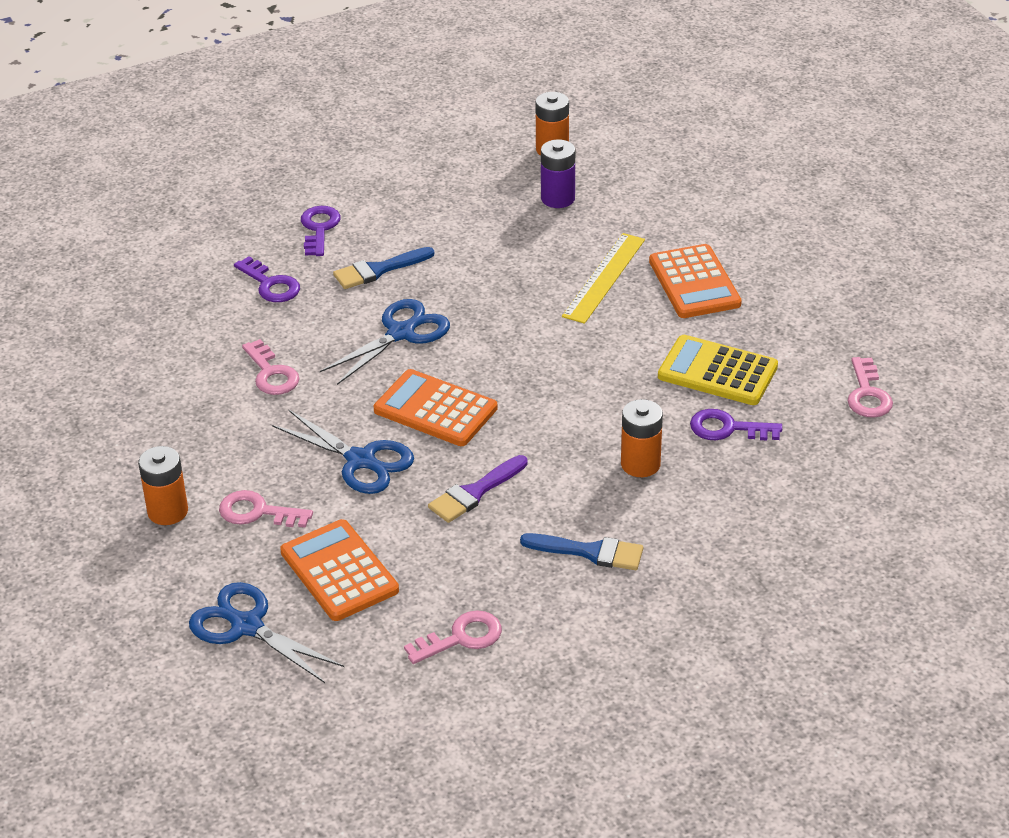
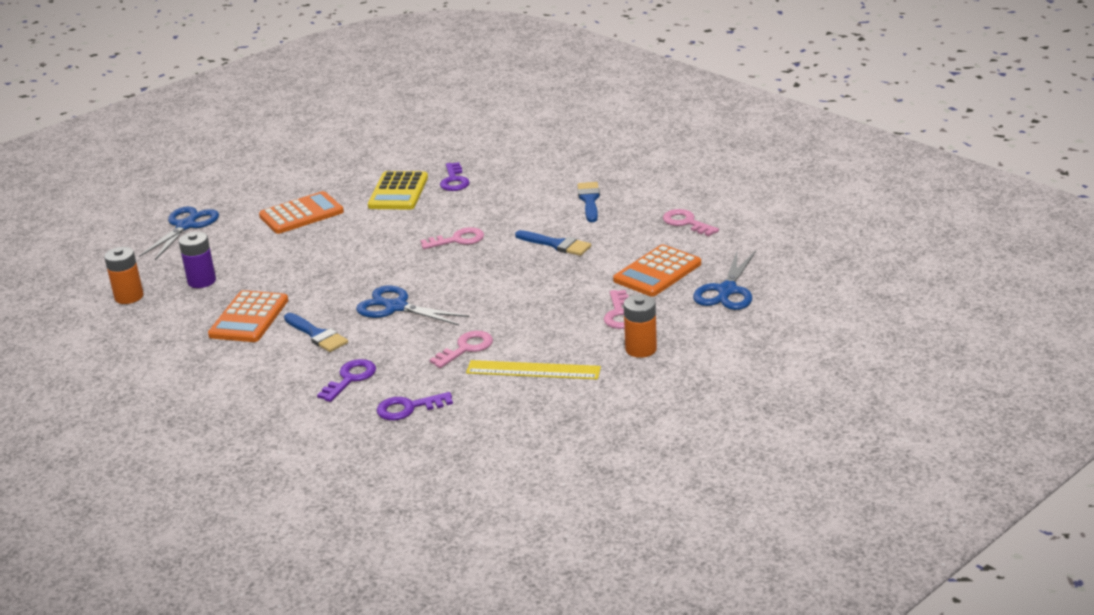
camera: 105 degrees left, 10 degrees down
(319, 228) = (263, 376): purple key -> purple key (408, 408)
(361, 461) = (546, 289): blue scissors -> blue scissors (186, 225)
(435, 409) = (479, 275): orange calculator -> orange calculator (249, 318)
(475, 492) = (556, 244): purple brush -> blue brush
(604, 277) = (303, 245): yellow ruler -> yellow ruler (533, 370)
(640, 464) = (501, 200): orange battery -> none
(868, 394) = (403, 148): pink key -> pink key (458, 240)

